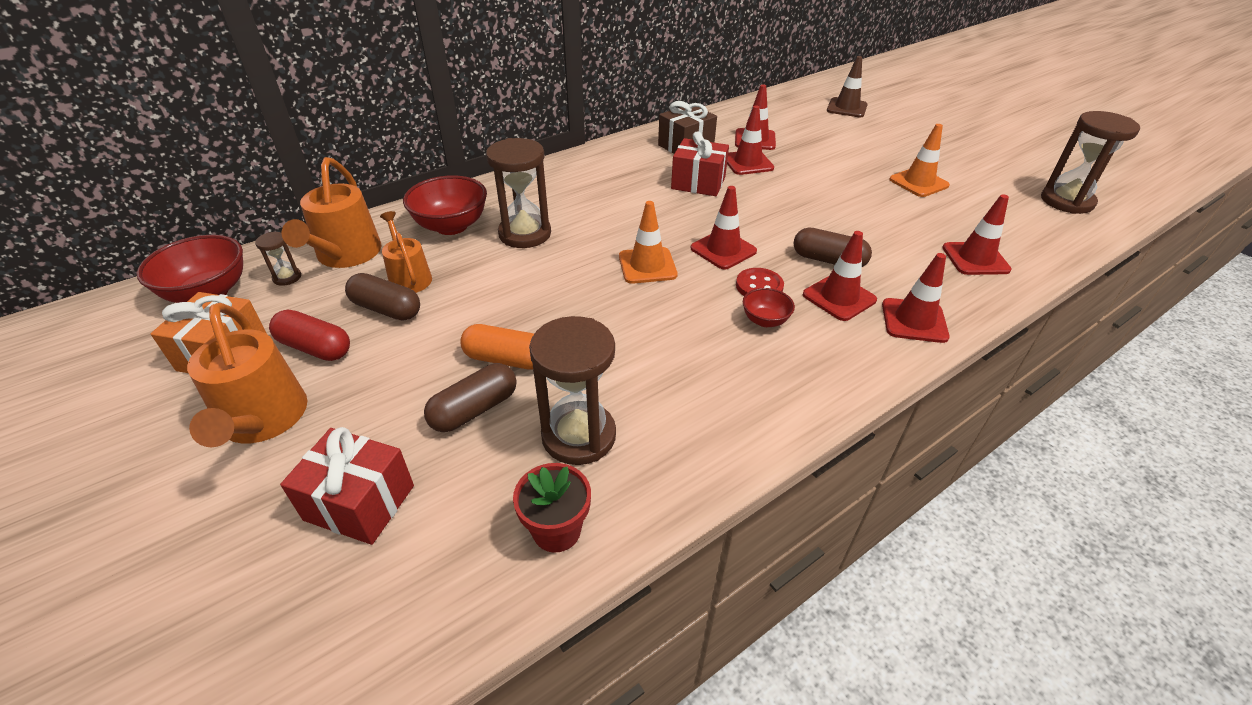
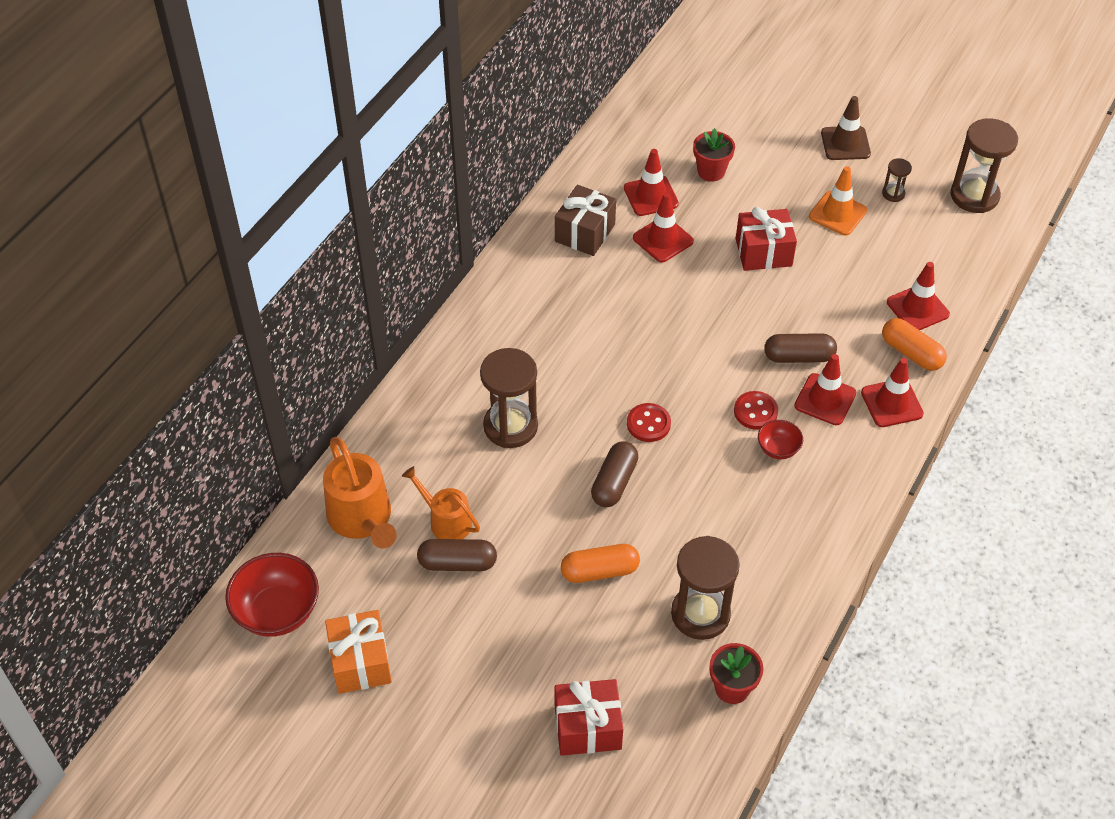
camera: 25 degrees left, 10 degrees up
(263, 420) = (456, 702): orange watering can -> none
(287, 277) = (332, 566): brown hourglass -> brown hourglass (893, 194)
(315, 347) = (433, 625): red capsule -> none
(451, 226) = (431, 443): red bowl -> none
(474, 410) = (609, 625): brown capsule -> brown capsule (614, 482)
(647, 266) = (648, 424): orange traffic cone -> red button
(698, 183) = (631, 290): red gift -> red gift (763, 252)
(723, 250) = (703, 378): red traffic cone -> none
(815, 138) = (711, 171): none -> red flower pot
(846, 108) = (720, 101): brown traffic cone -> brown traffic cone (845, 143)
(954, 288) = (911, 353): none -> orange capsule

